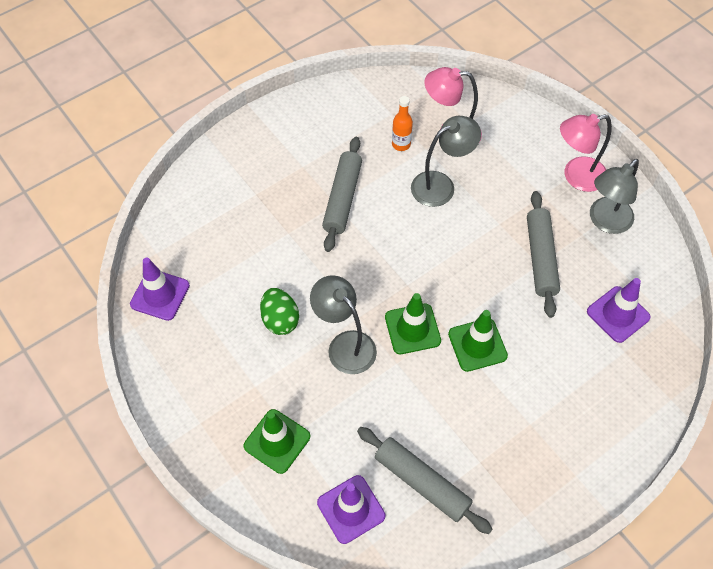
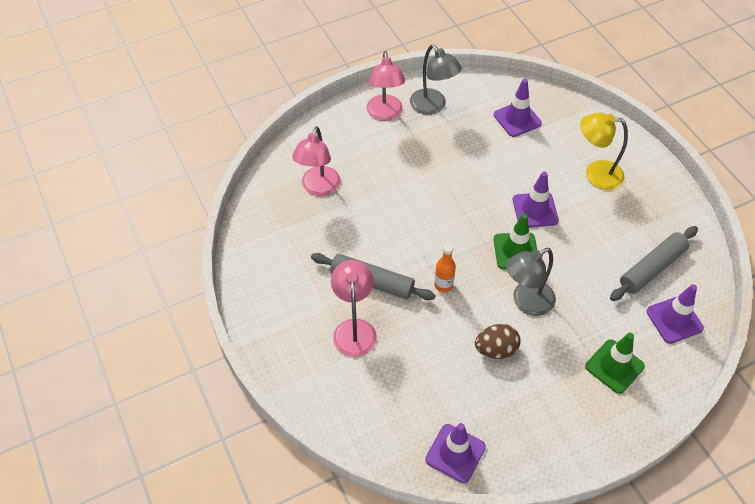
camera: 80 degrees left, 5 degrees down
(280, 320) = (496, 349): green egg -> brown egg
(284, 192) = (354, 329): none -> pink lamp
(401, 144) = (321, 227): orange bottle -> orange bottle (443, 285)
(441, 185) = (373, 205): grey lamp -> none
(477, 345) = (535, 210): green traffic cone -> purple traffic cone
(540, 258) = (460, 153): grey rolling pin -> none
(555, 411) = (595, 174): none -> yellow lamp

